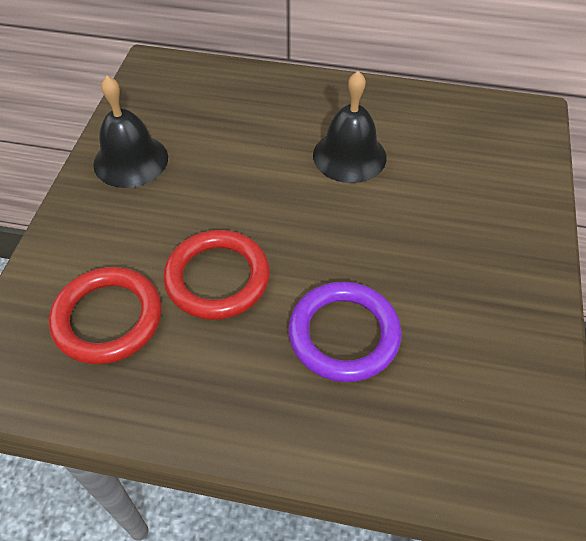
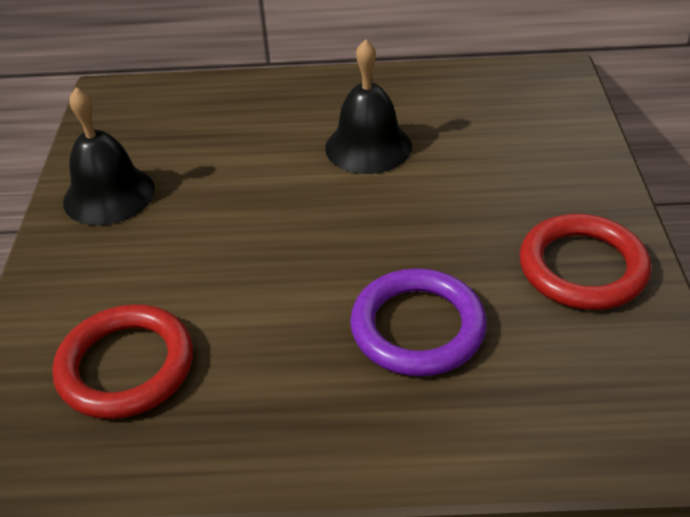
camera: 10 degrees left, 10 degrees down
(217, 278) = (250, 298): red ring -> red ring (582, 268)

